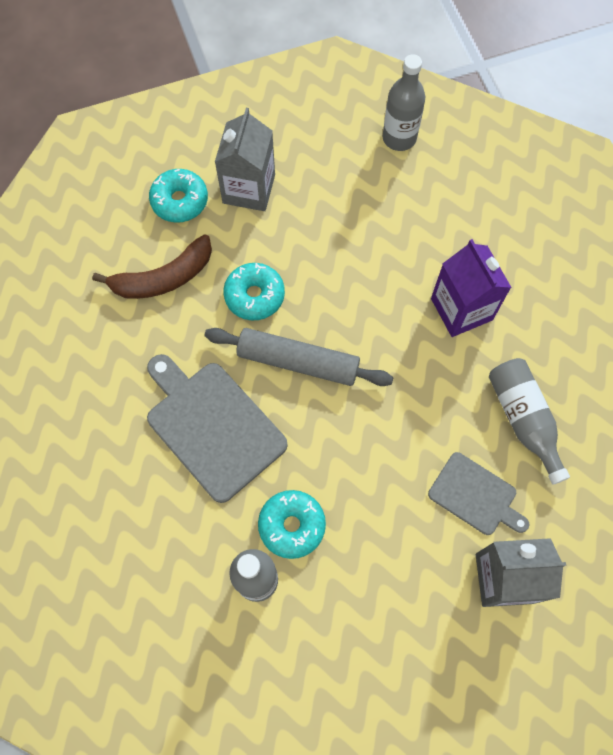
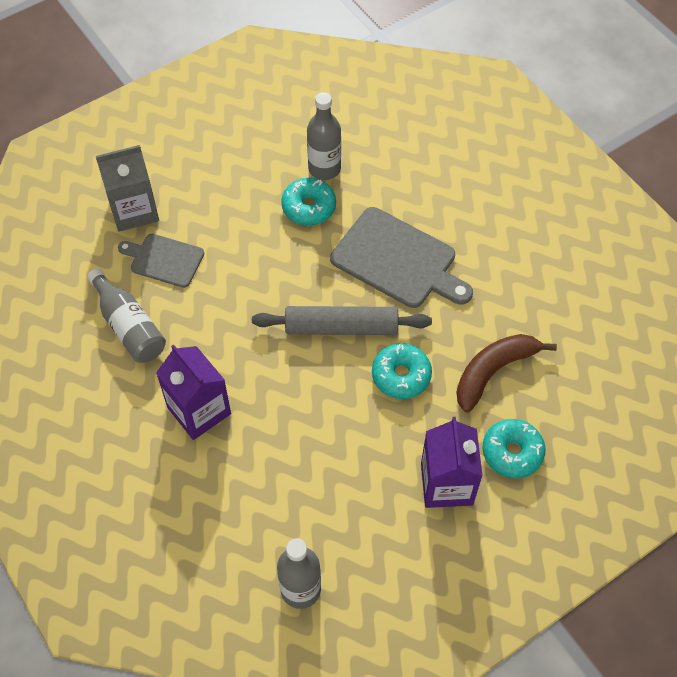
camera: 165 degrees right, 10 degrees down
(249, 189) = (446, 484): grey carton -> purple carton

